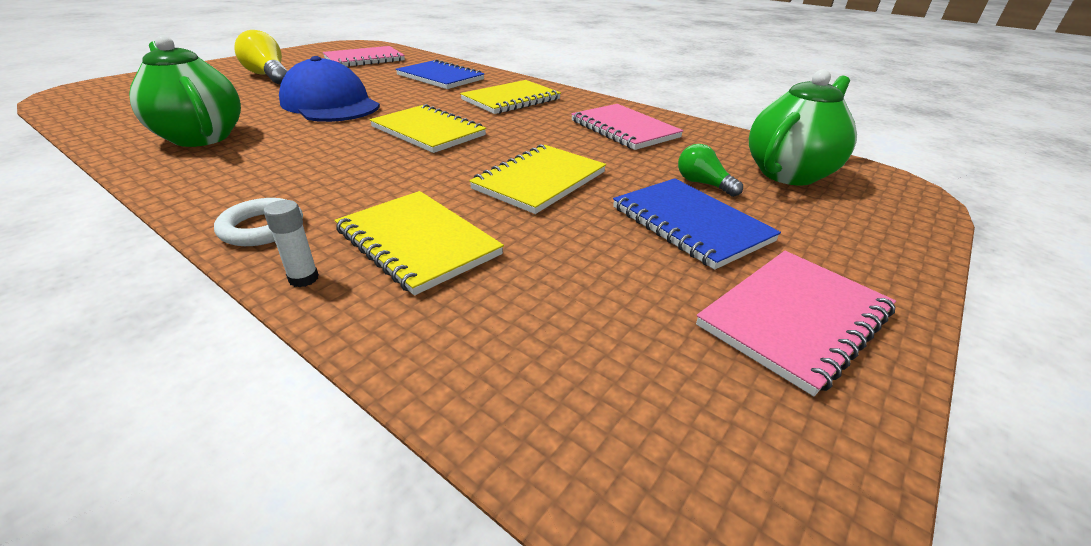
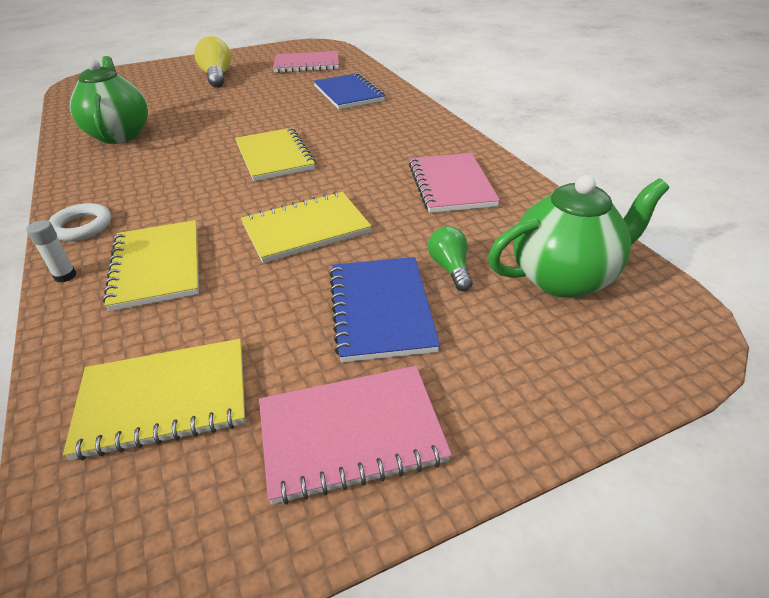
camera: 30 degrees right, 5 degrees up
(330, 104) = (232, 114): blue cap -> none
(511, 100) = (383, 130): yellow notebook -> yellow notebook (164, 399)

